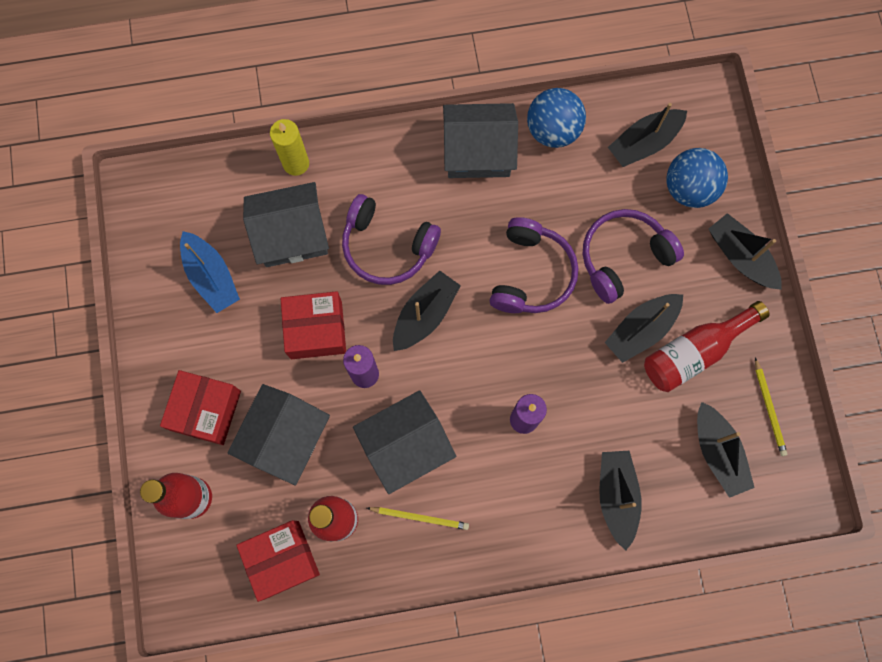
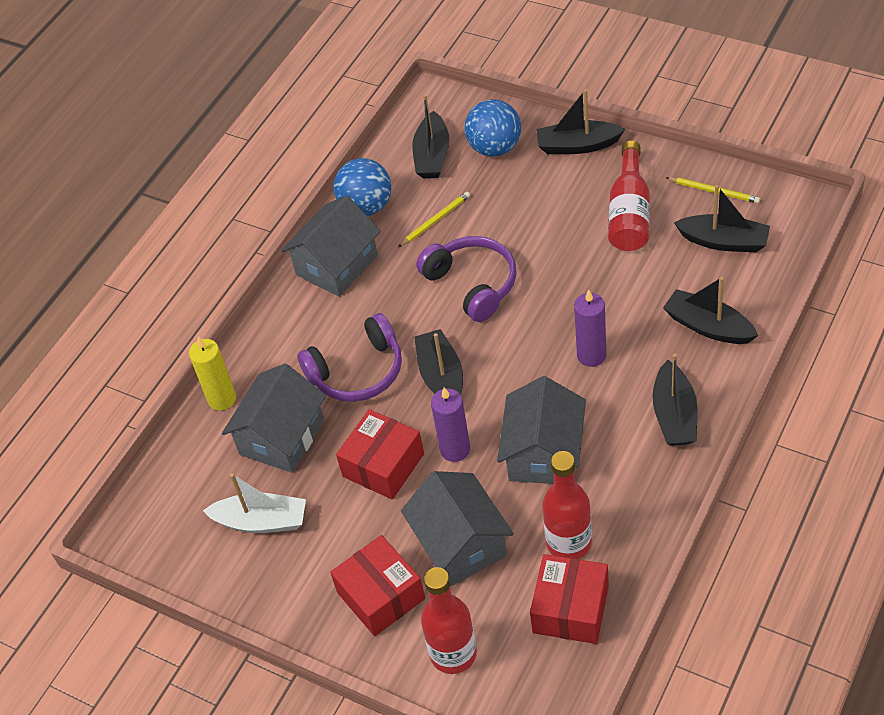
camera: 45 degrees left, 25 degrees down
(211, 276) = (261, 521): blue boat -> white boat
(420, 517) = (616, 477): yellow pencil -> yellow pencil (435, 220)
(623, 257) = (513, 217): purple headphones -> none
(641, 330) = (582, 237): black boat -> black boat (674, 415)

